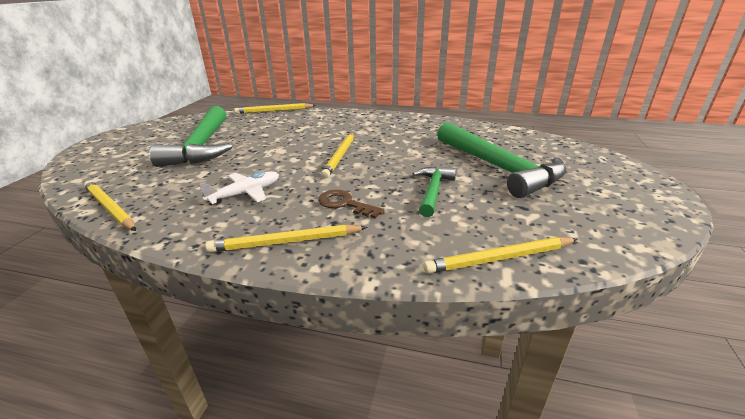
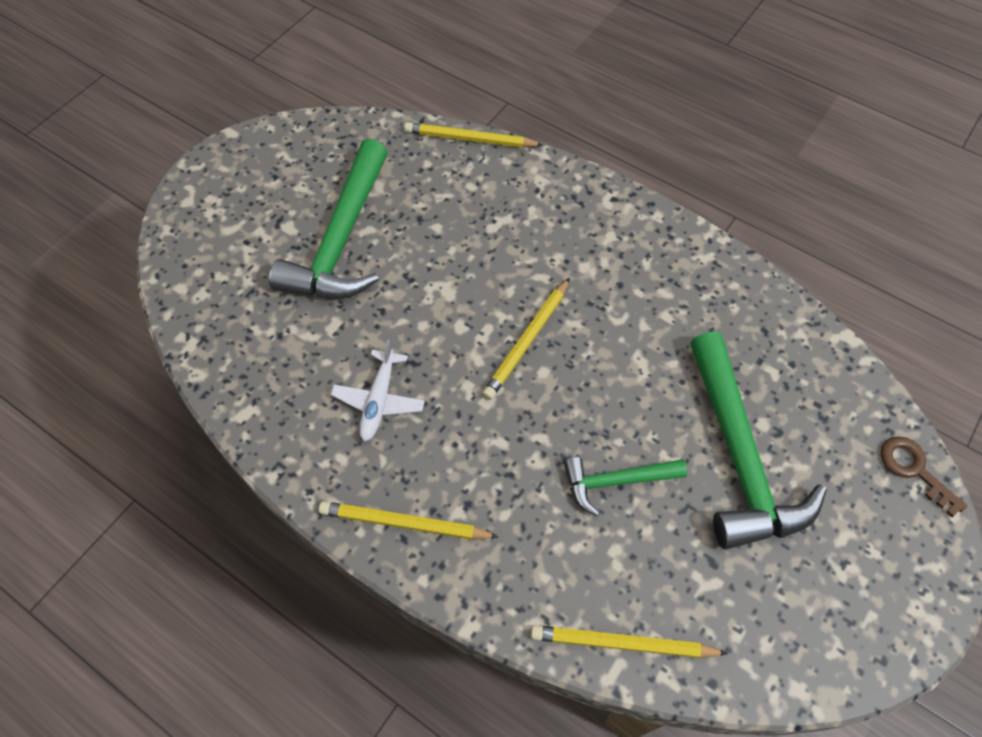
camera: 20 degrees right, 30 degrees up
(110, 208) = (222, 377): yellow pencil -> none
(245, 193) = (379, 400): white plane -> white plane turned 120 degrees clockwise
(344, 204) = (492, 470): brown key -> brown key (914, 469)
(433, 191) = (616, 482): green hammer -> green hammer turned 135 degrees counterclockwise

